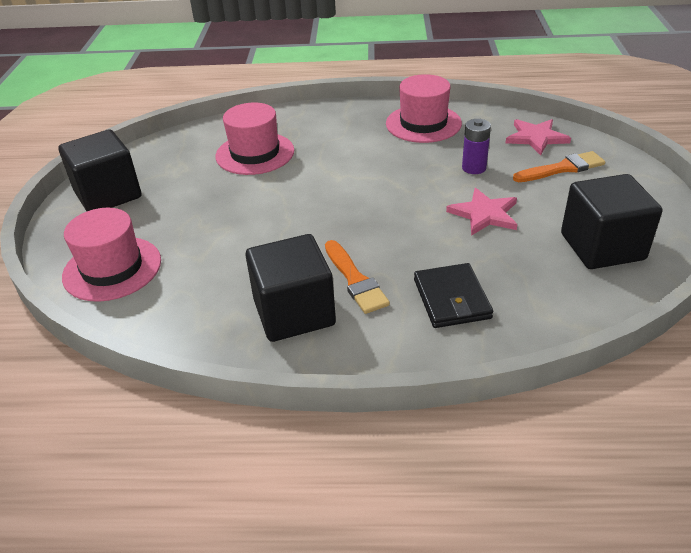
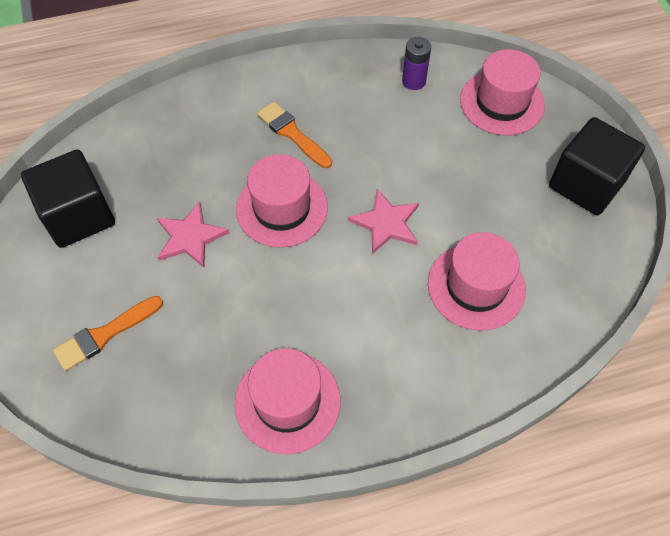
camera: 160 degrees right, 20 degrees up
(294, 312) = (329, 95): black cube -> none
(390, 220) = (281, 208): none -> pink hat
(451, 299) = (209, 132): black wallet -> none
(474, 168) = (208, 313): purple battery -> purple battery (413, 81)
(536, 138) = (133, 397): pink star -> pink star (386, 223)

